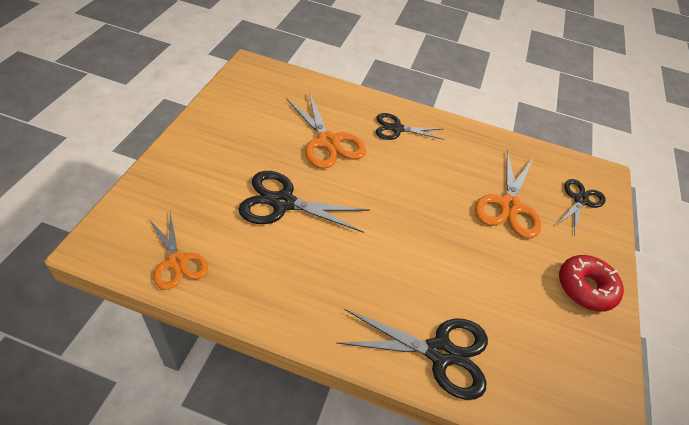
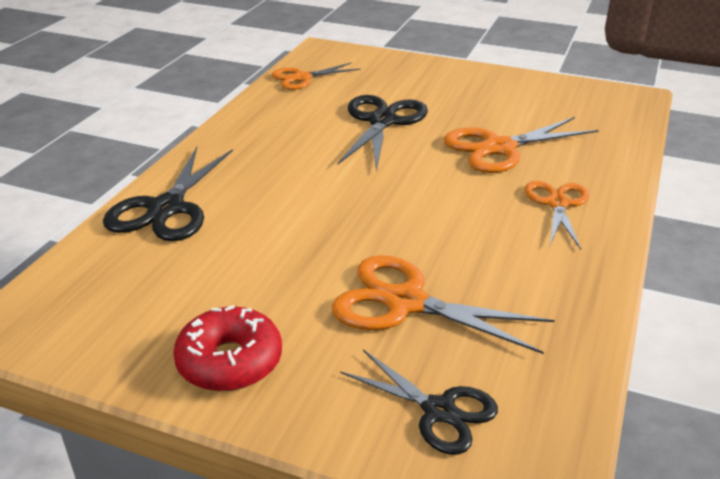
camera: 100 degrees right, 15 degrees down
(396, 128) = (557, 204): black scissors -> orange scissors

